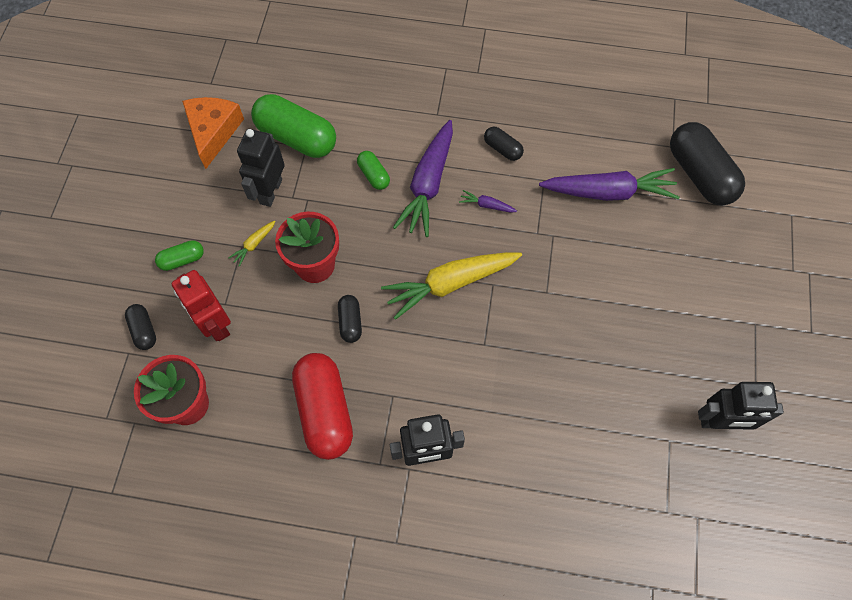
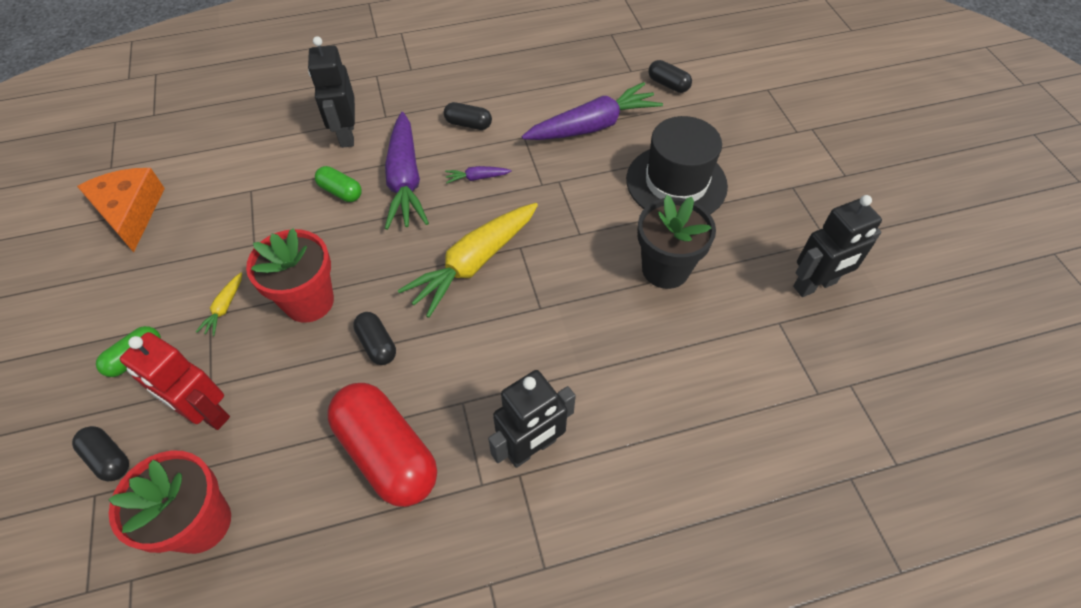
camera: 25 degrees left, 10 degrees down
(270, 191) = (224, 247): black robot -> black robot (346, 134)
(296, 138) = (236, 186): green capsule -> none
(601, 354) = (665, 269): none -> black flower pot
(653, 278) = (676, 183): none -> black hat
(699, 174) = (668, 84): black capsule -> black capsule, size x0.49

